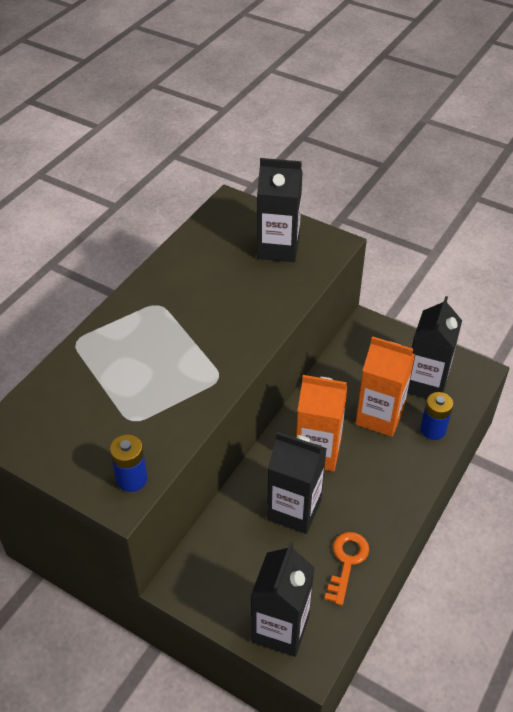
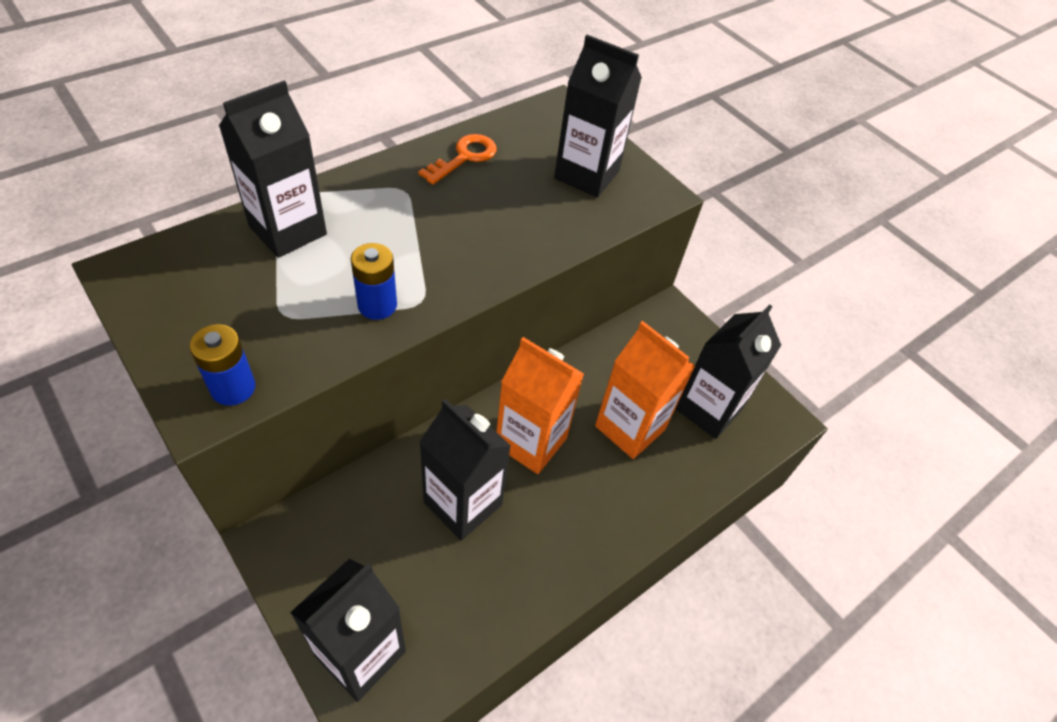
camera: 15 degrees right, 5 degrees up
(96, 363) = (288, 230): none -> black carton
(347, 562) = (491, 600): orange key -> orange key (464, 157)
(433, 430) = (689, 471): blue battery -> blue battery (377, 305)

